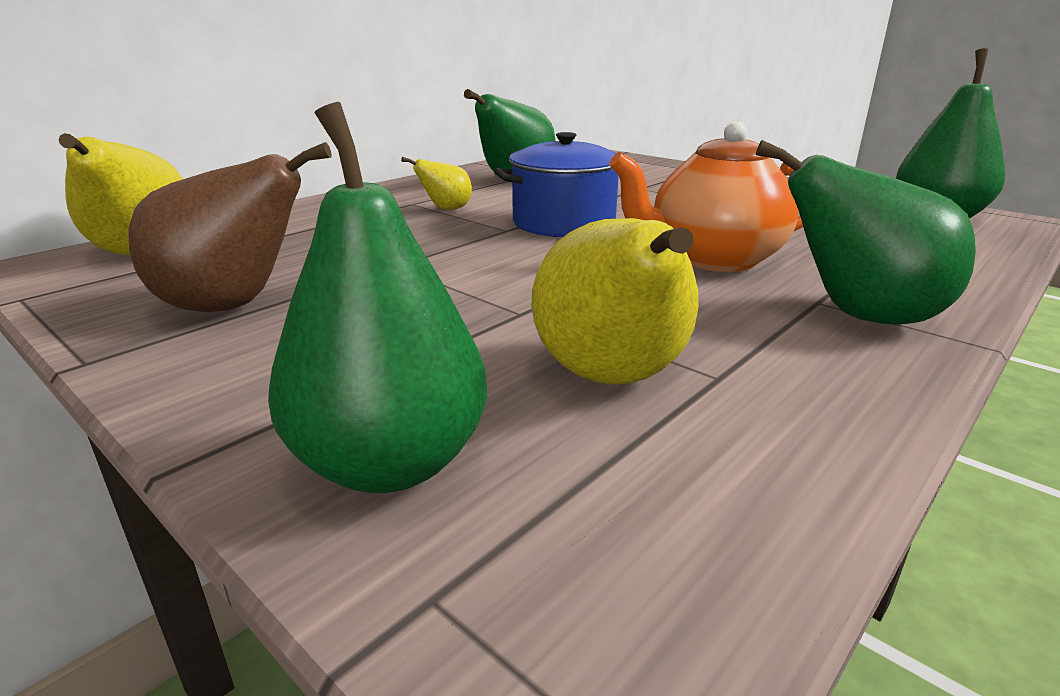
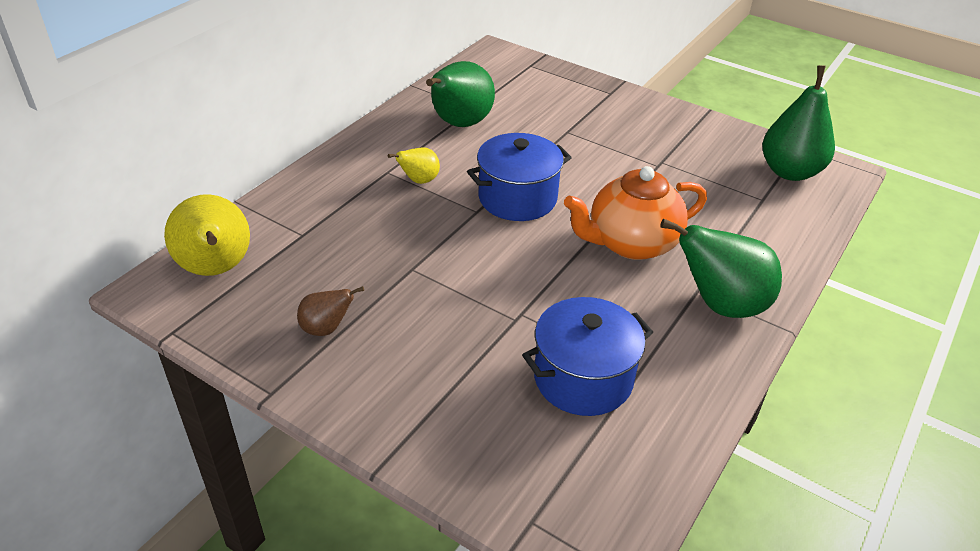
camera: 10 degrees left, 15 degrees up
(233, 306) = (326, 328): brown pear -> brown pear, size x0.52
(390, 463) = (485, 452): green pear -> none
(613, 379) = (583, 378): yellow pear -> blue pot

